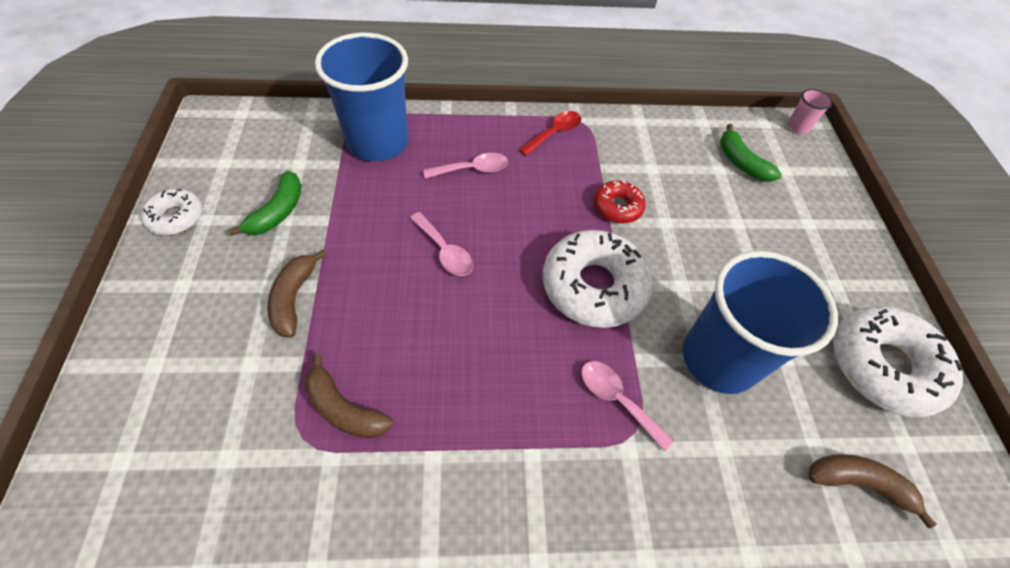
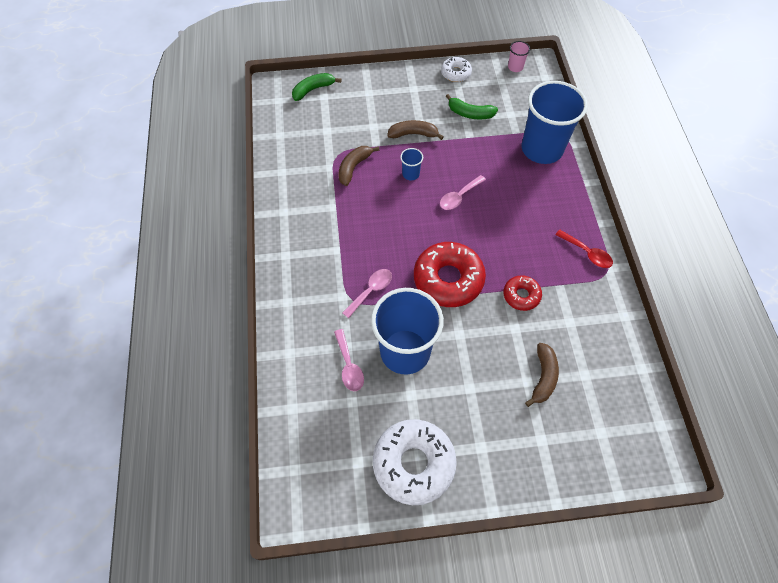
camera: 90 degrees right, 5 degrees up
(383, 313) = (410, 174): none -> blue cup
(473, 169) = (532, 204): pink spoon -> pink spoon (349, 366)
(593, 286) = (448, 279): white donut -> red donut
(741, 162) = (598, 394): green banana -> green banana (313, 89)
(798, 127) = (667, 457): pink cup -> pink cup (515, 67)
(858, 483) = (330, 422): brown banana -> brown banana (543, 377)

